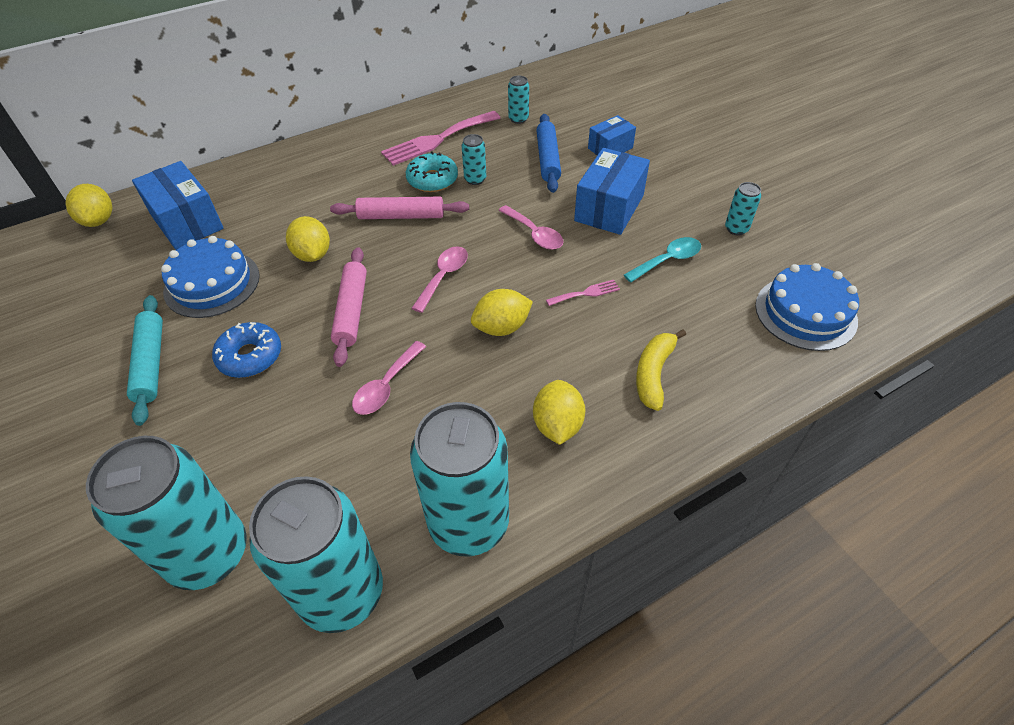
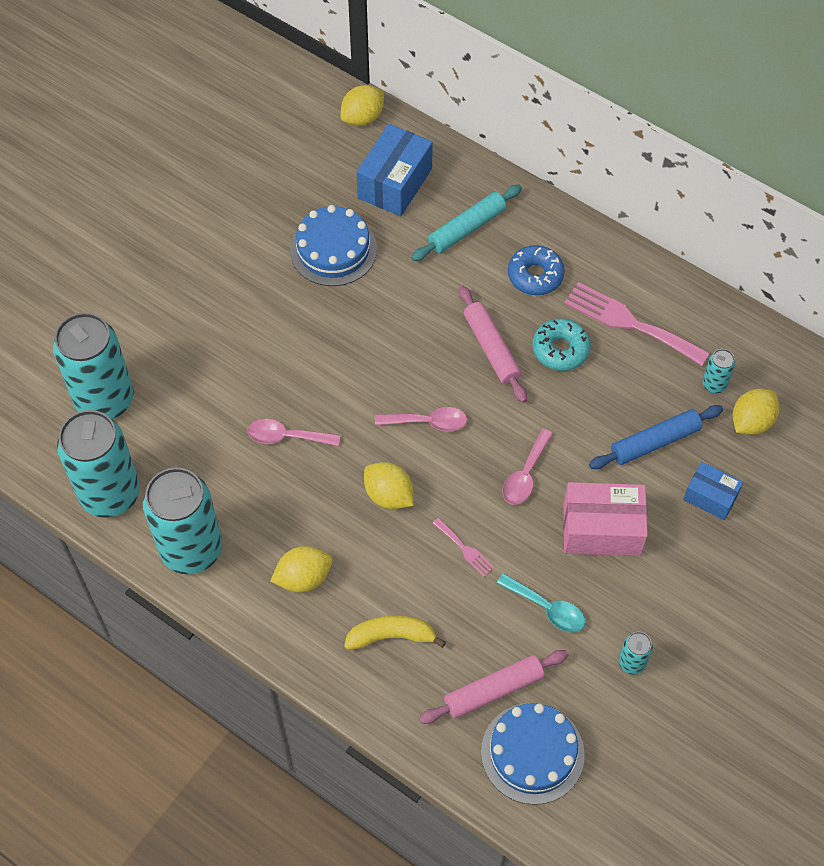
camera: 65 degrees right, 10 degrees up
(151, 363) = (235, 262): turquoise rolling pin -> turquoise rolling pin (467, 228)
(250, 356) = (272, 325): blue donut -> blue donut (535, 275)
(313, 255) = (404, 304): yellow lemon -> yellow lemon (751, 422)
(352, 311) = (353, 370): pink rolling pin -> pink rolling pin (493, 690)
(475, 179) = (582, 387): turquoise can -> none
(609, 208) = (601, 529): blue box -> pink box

